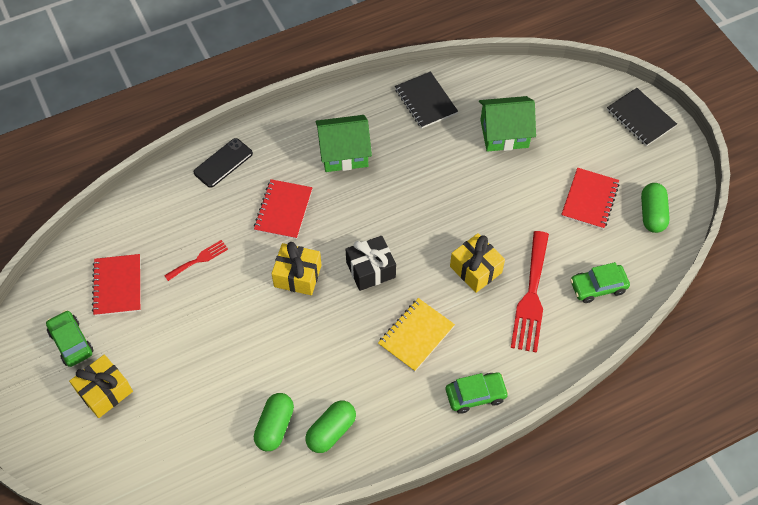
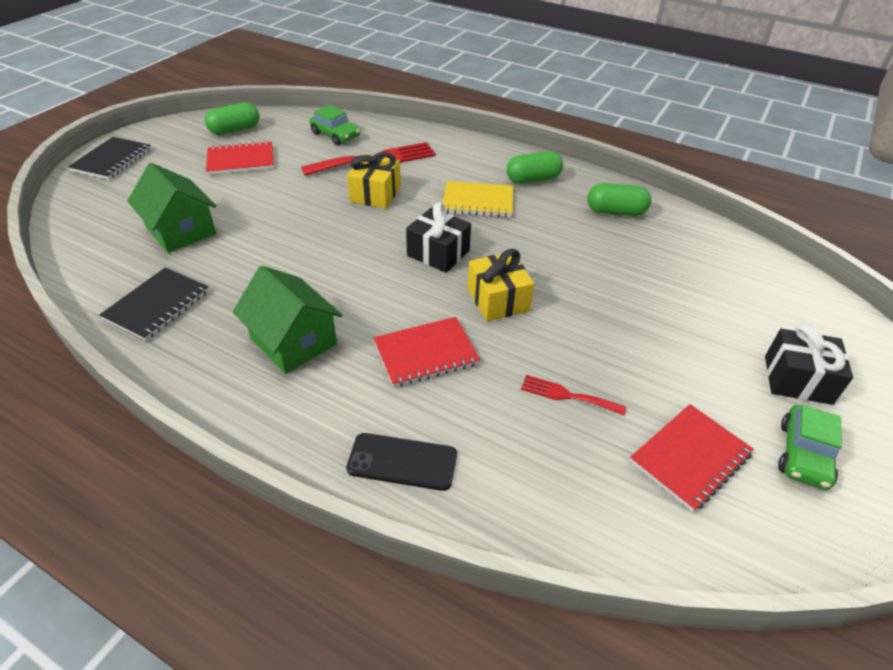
camera: 125 degrees left, 15 degrees down
(105, 392) = (797, 379): yellow gift -> black gift
(275, 426) = (655, 242): green capsule -> green capsule (533, 179)
(475, 395) = (495, 158): green car -> none

